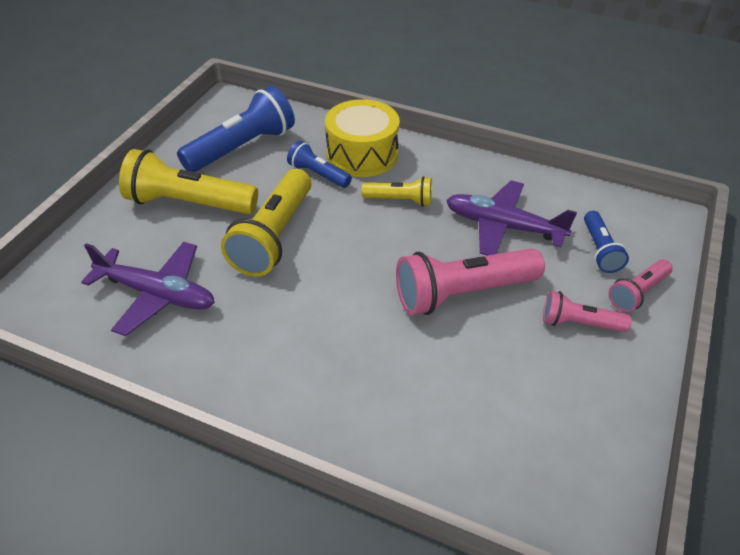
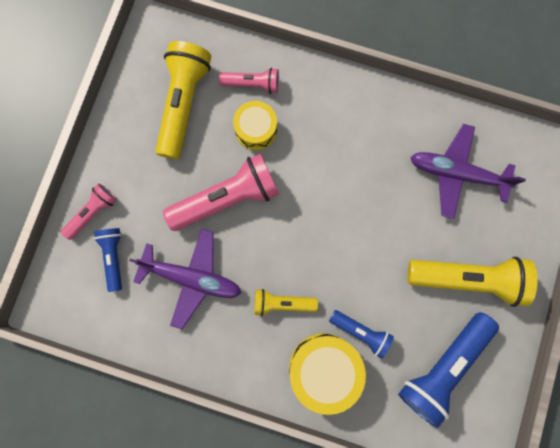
camera: 175 degrees right, 35 degrees up
(274, 237) = (383, 244): yellow flashlight -> yellow flashlight (183, 104)
(421, 366) = (256, 130): none -> yellow drum
(579, 323) = (142, 178): pink flashlight -> pink flashlight (252, 84)

